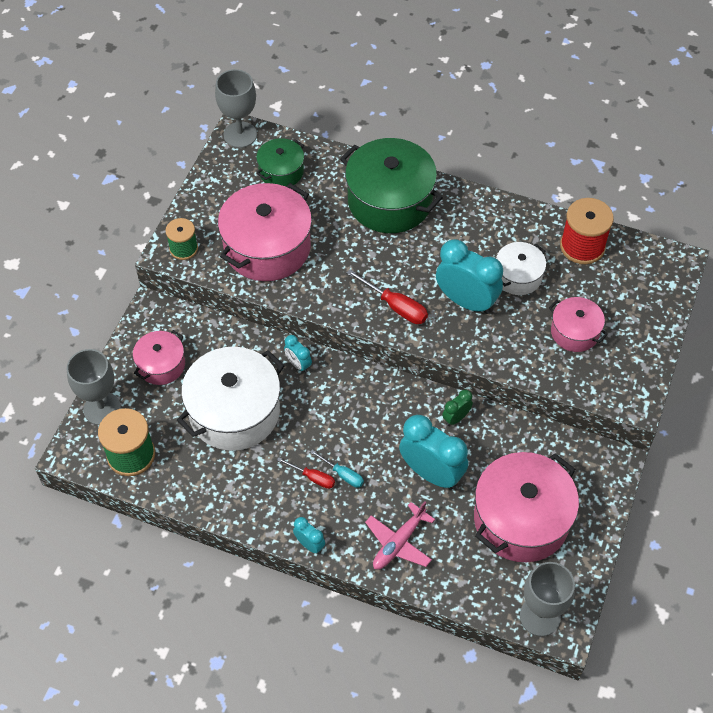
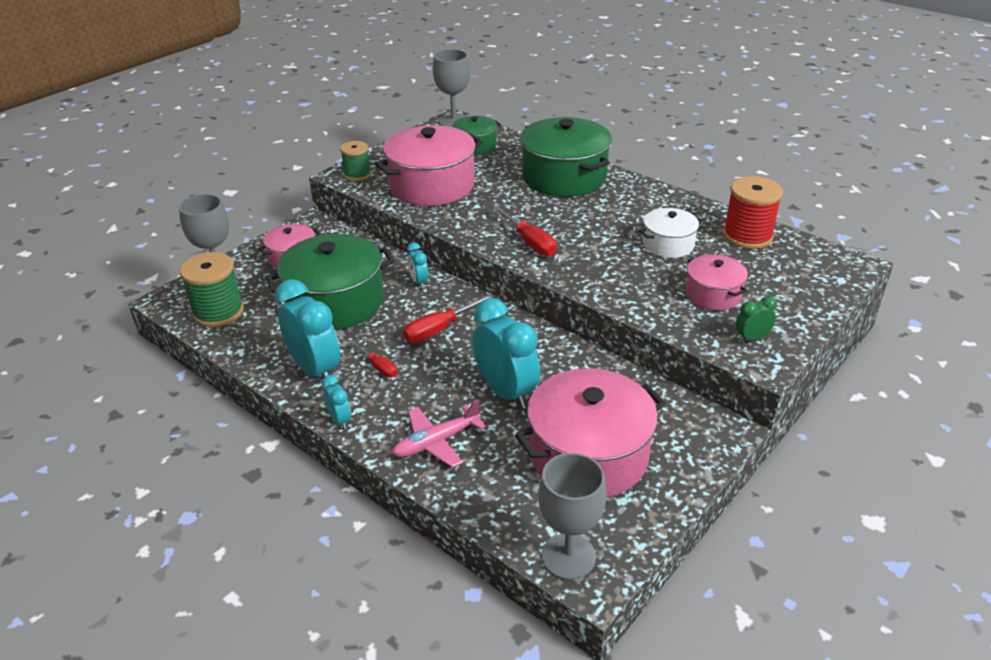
camera: 20 degrees right, 20 degrees down
(234, 412) = (336, 302): white pot -> green pot
(342, 474) = (411, 371): turquoise screwdriver -> none
(344, 418) = (439, 329): none -> red screwdriver
(456, 418) = (556, 353): green clock -> green clock (751, 338)
(466, 301) = (604, 252): turquoise clock -> turquoise clock (315, 370)

